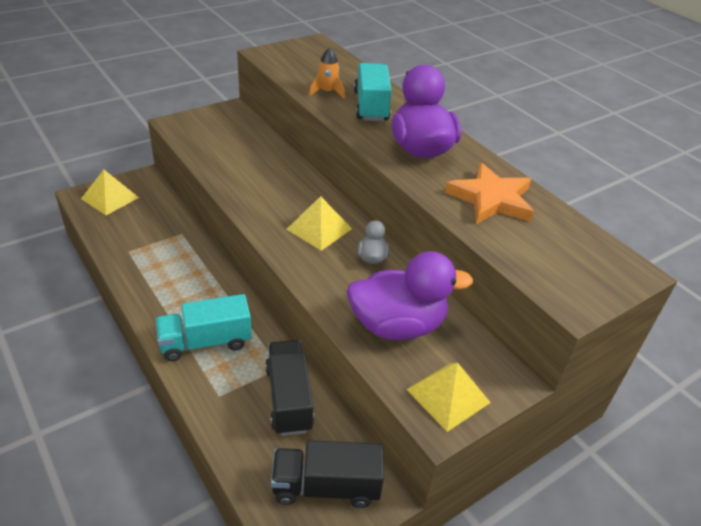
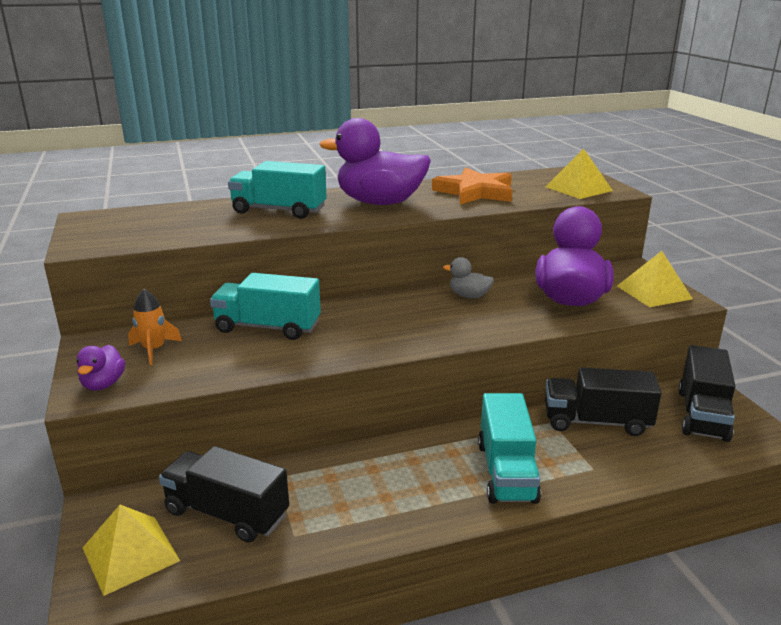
camera: 70 degrees left, 15 degrees down
(145, 221) = (227, 513): none -> black truck
(186, 125) = (103, 384): none -> purple duck
(274, 166) = (268, 327): none -> turquoise truck
(319, 229) = (411, 316): yellow pyramid -> yellow pyramid (578, 189)
(327, 92) = (228, 225): orange rocket -> orange rocket (154, 350)

